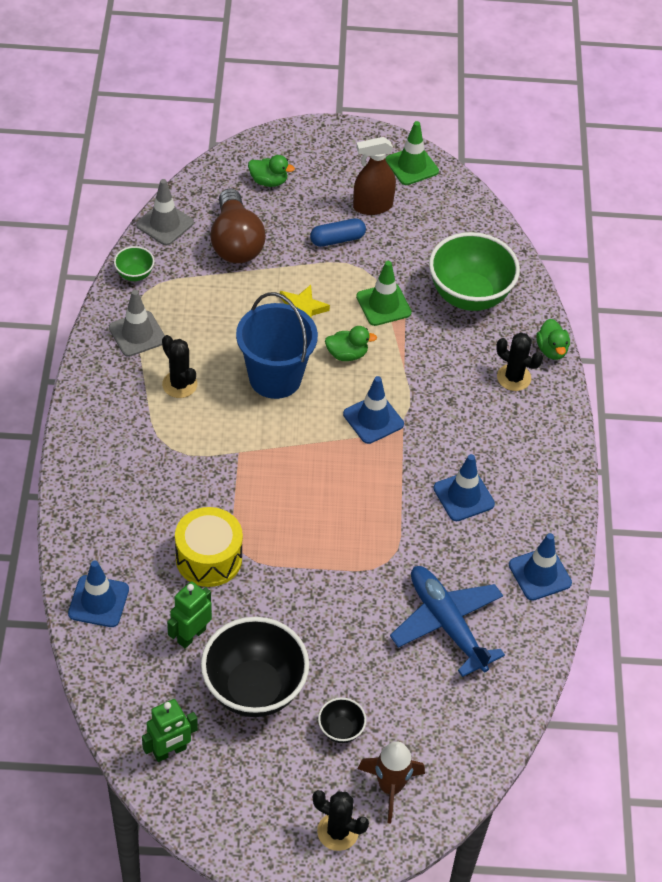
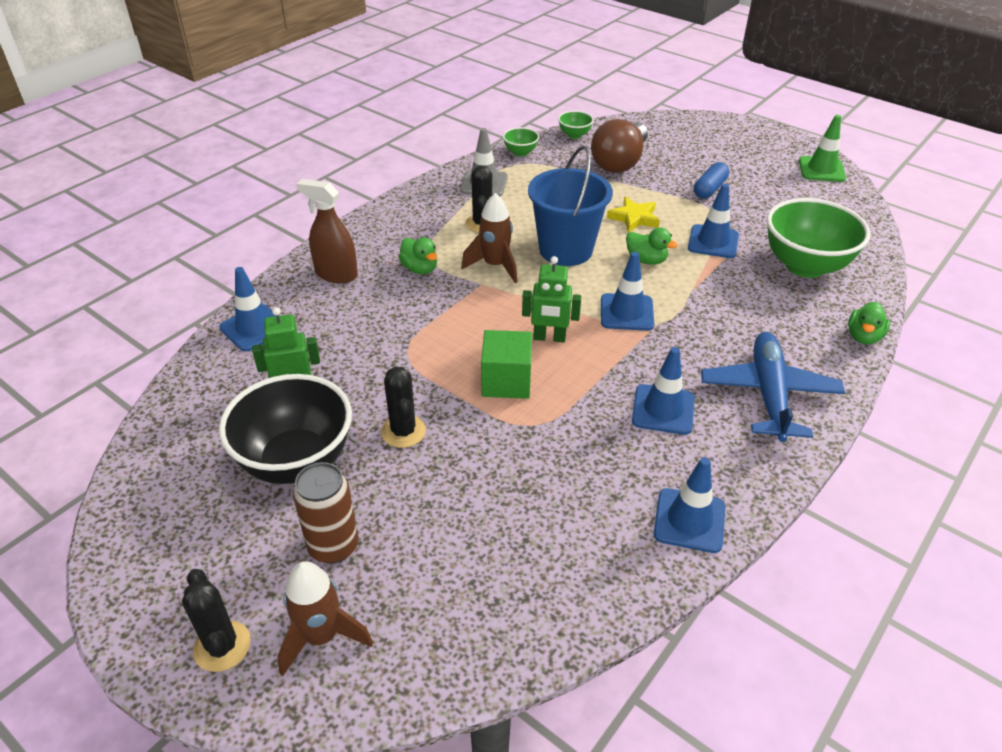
camera: 40 degrees right, 10 degrees down
(165, 224) = (574, 135): grey traffic cone -> green bowl
(170, 751) = (168, 469): green robot -> green robot (549, 338)
(209, 558) = (374, 342): yellow drum -> none
(233, 427) = (495, 266): none -> brown rocket
(268, 181) = (683, 139): green duck -> green duck (420, 269)
(337, 239) = (709, 189): blue capsule -> blue capsule turned 75 degrees counterclockwise
(339, 535) = (506, 381): none -> green cube
(341, 730) = (333, 546): black bowl -> brown can
(372, 206) = (761, 181): brown spray bottle -> brown spray bottle (336, 274)
(383, 305) = (713, 242): green traffic cone -> blue traffic cone
(446, 624) = (540, 511): blue plane -> blue plane (768, 394)
(514, 378) = (802, 341): black cactus -> black cactus (403, 431)

